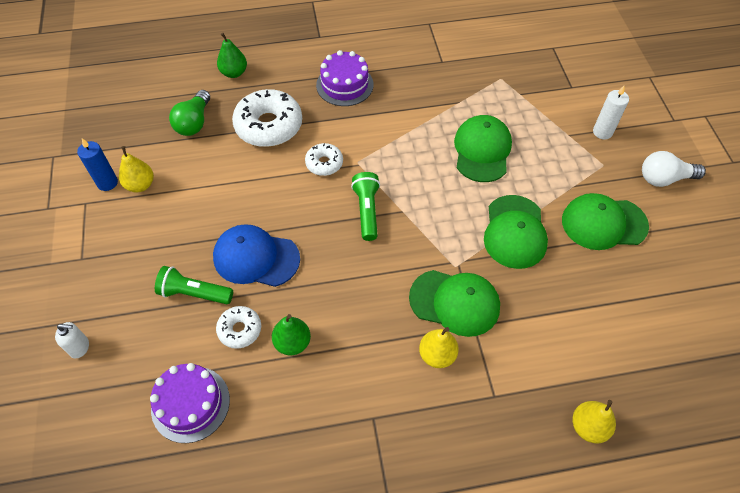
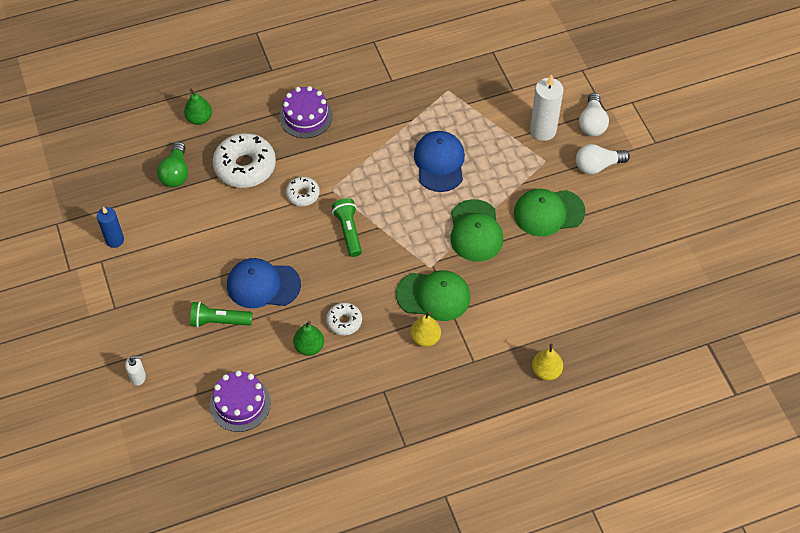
camera: 10 degrees left, 0 degrees up
(140, 185) = (145, 238): yellow pear -> none
(240, 330) = (264, 344): white donut -> white donut (344, 321)
(482, 150) = (439, 163): green cap -> blue cap
(602, 132) = (543, 130): white candle -> white candle, size x1.52
(659, 132) = (592, 123): none -> white light bulb

